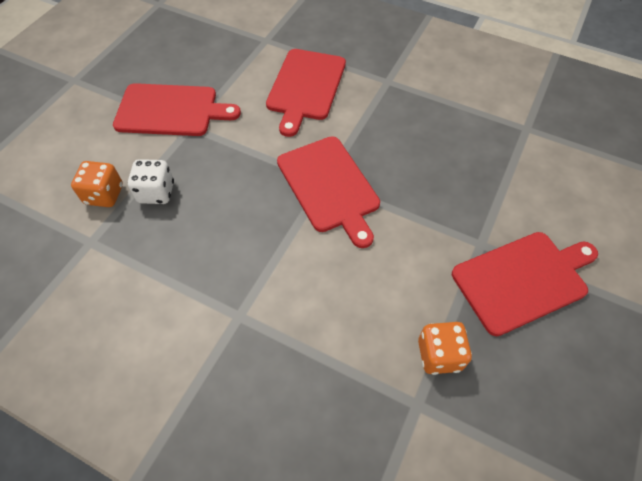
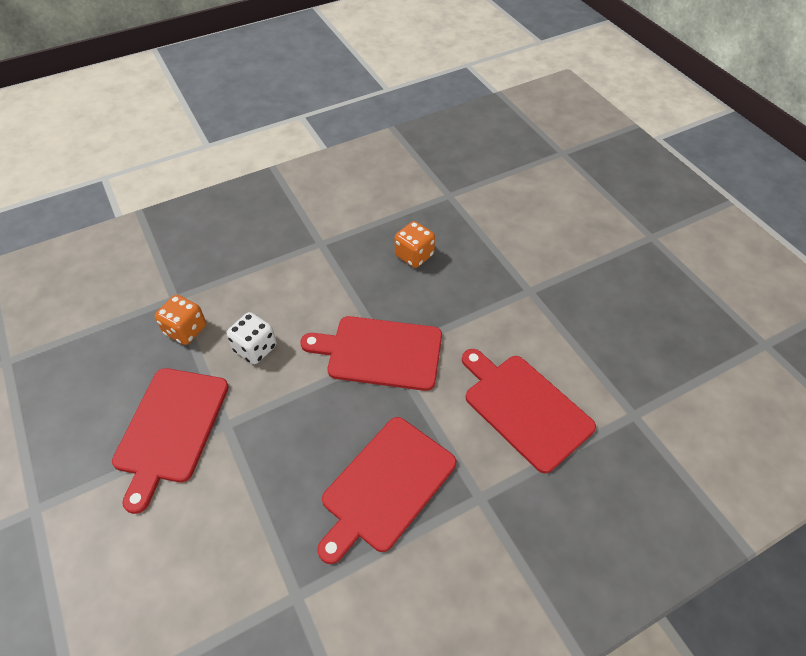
camera: 125 degrees right, 5 degrees down
(104, 195) = (488, 214): orange dice -> orange dice (414, 255)
(156, 192) = (467, 242): white dice -> white dice (255, 348)
(171, 110) = (562, 286): red cutting board -> red cutting board (386, 486)

